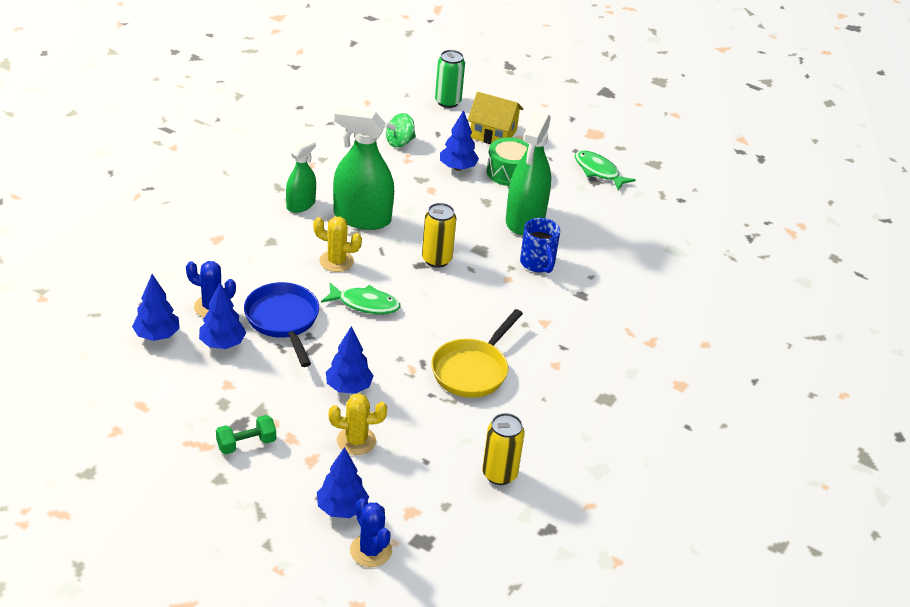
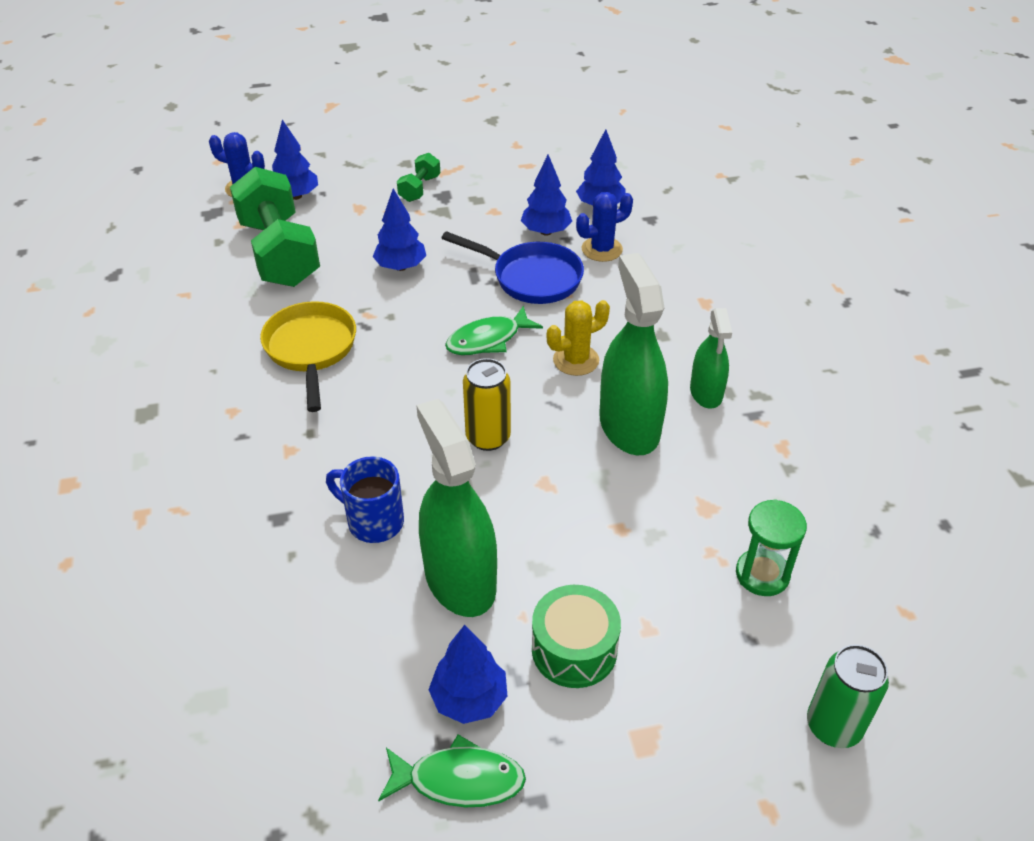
camera: 140 degrees right, 5 degrees up
(356, 441) = (342, 237): yellow cactus -> none
(362, 218) = (629, 426): green spray bottle -> green spray bottle turned 75 degrees counterclockwise
(399, 142) = (762, 574): green spinning top -> green hourglass
(413, 460) = (279, 253): none -> green dumbbell
(457, 167) = (642, 595): blue tree -> blue tree (469, 699)
(493, 133) = (689, 715): yellow house -> none
(499, 474) = (194, 286): yellow can -> none

